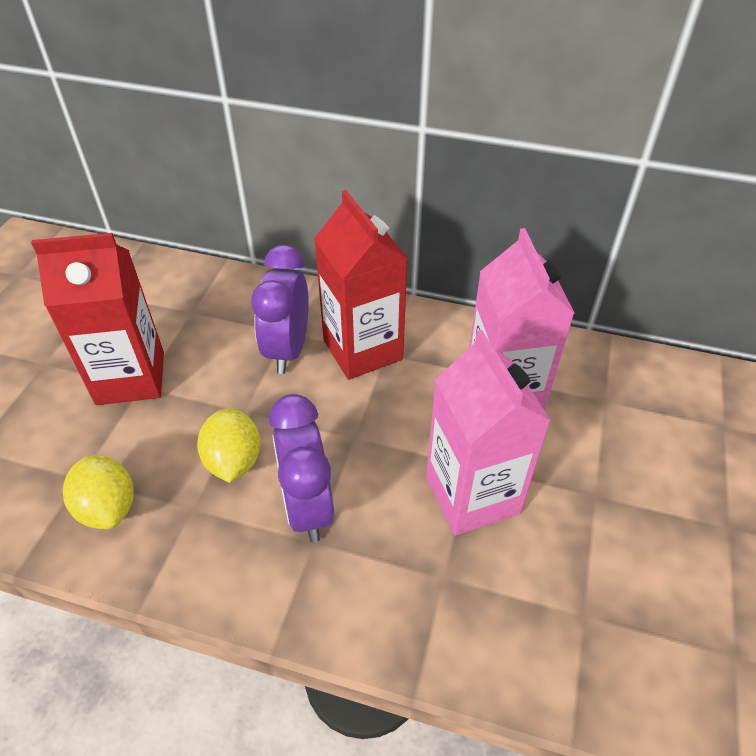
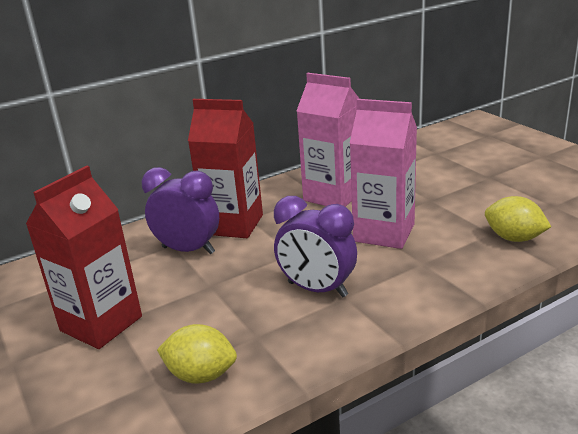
camera: 45 degrees left, 20 degrees down
(233, 461) = (243, 304): yellow lemon -> yellow lemon (514, 238)
(287, 349) = (188, 250): purple clock -> purple clock turned 150 degrees clockwise

